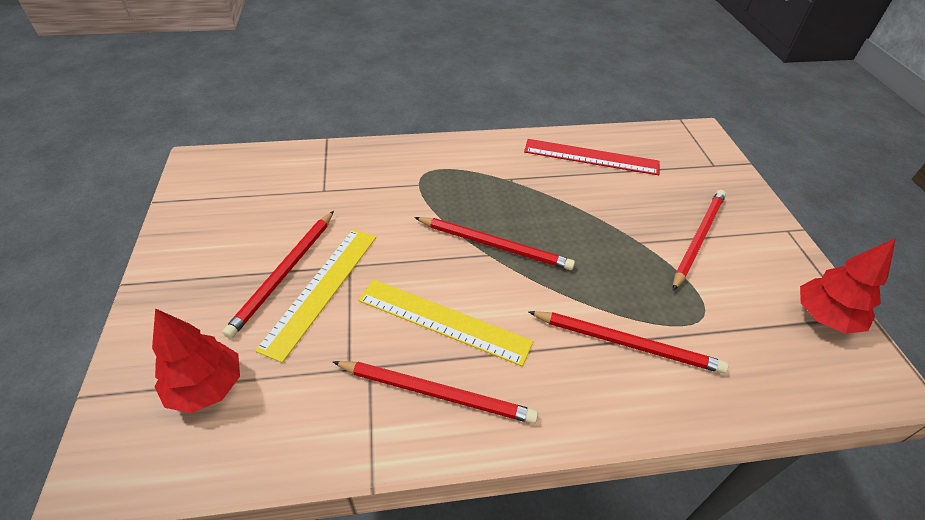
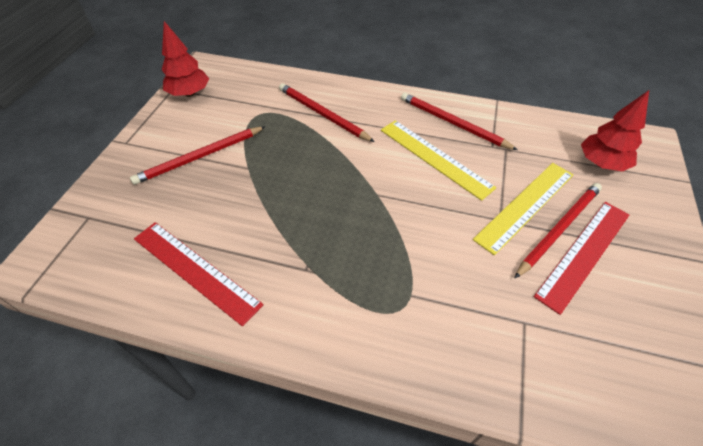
camera: 155 degrees left, 5 degrees up
(261, 255) = (584, 253): none -> red ruler
(494, 245) = (367, 200): red pencil -> none

